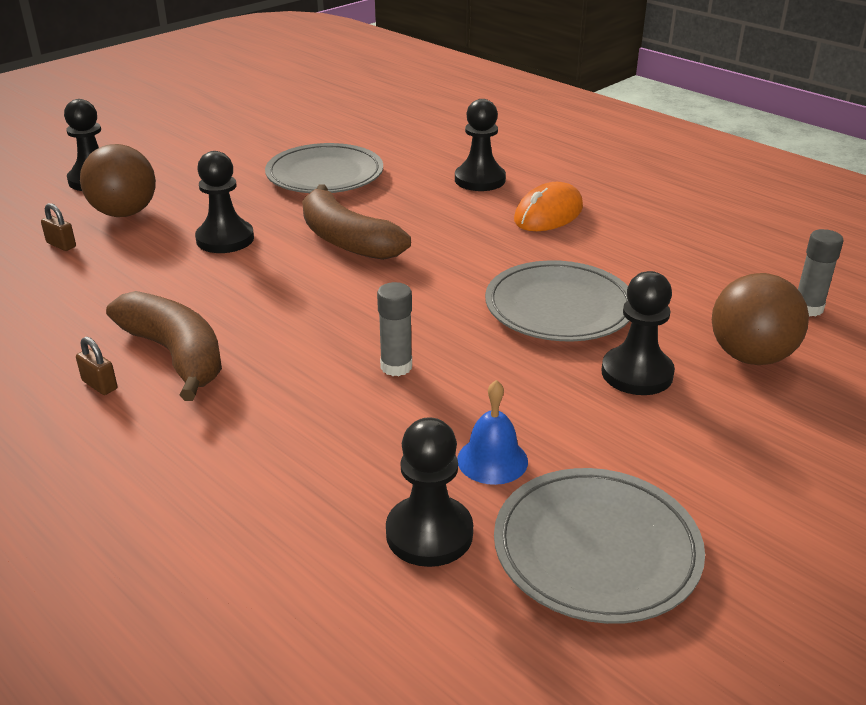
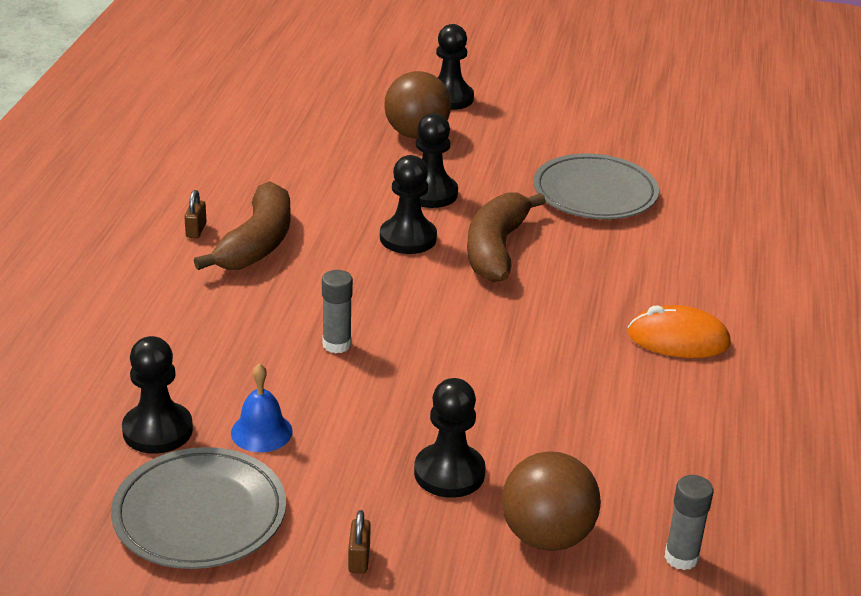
camera: 55 degrees right, 0 degrees up
(61, 245) = (342, 132): brown padlock -> brown padlock (359, 559)
(480, 180) = (697, 277): black pawn -> black pawn (408, 238)
(559, 308) = (511, 398): grey plate -> none

